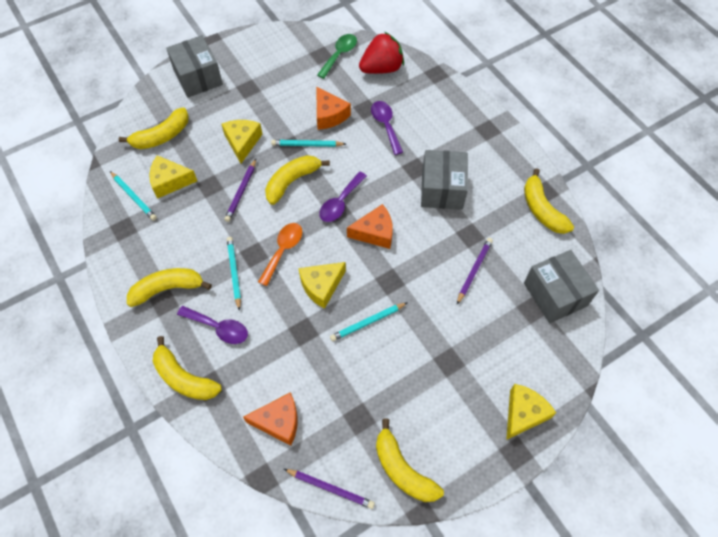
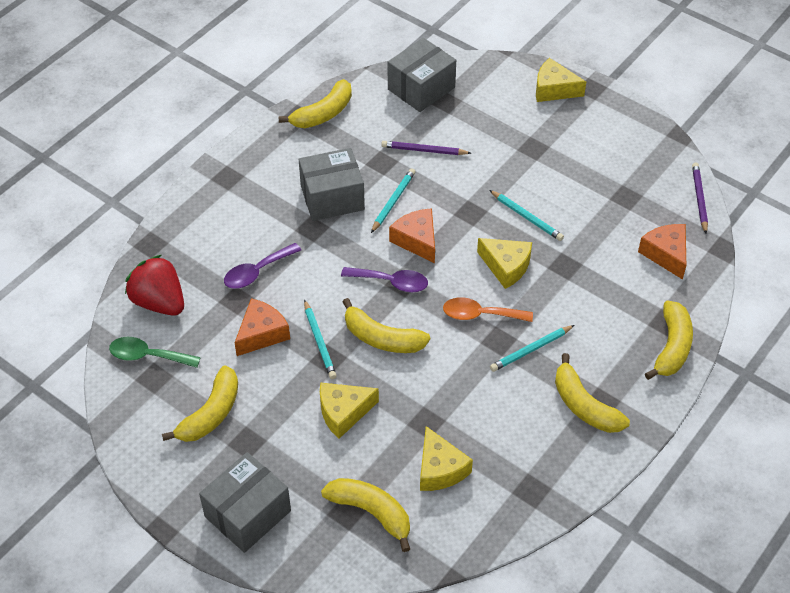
camera: 110 degrees left, 10 degrees down
(134, 197) = (481, 500): turquoise pencil -> turquoise pencil (393, 201)
(218, 328) = (602, 339): purple spoon -> none
(241, 192) = (420, 384): purple pencil -> none
(402, 469) = (652, 155): yellow banana -> yellow banana (211, 414)

